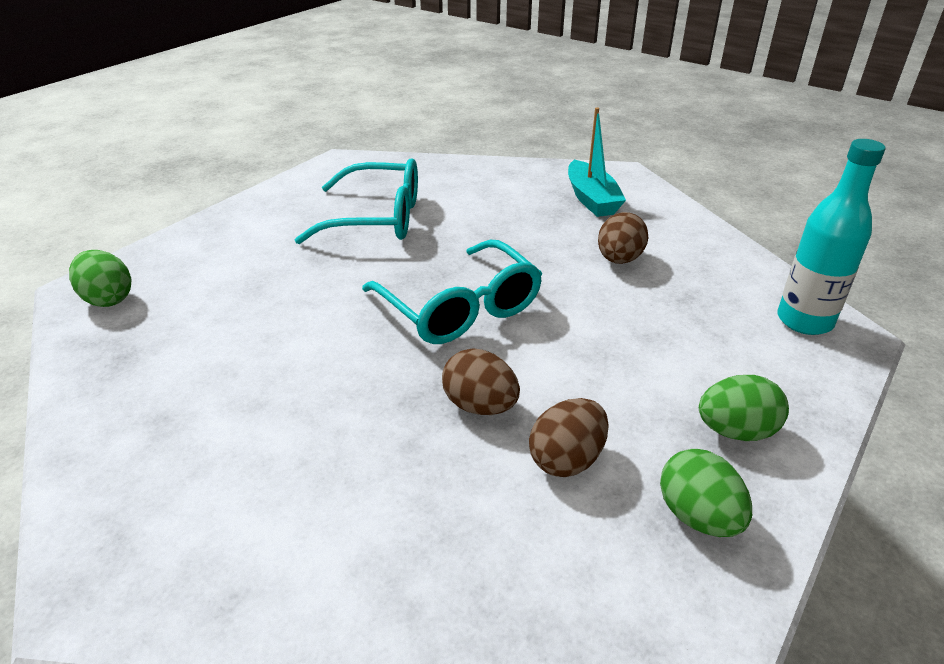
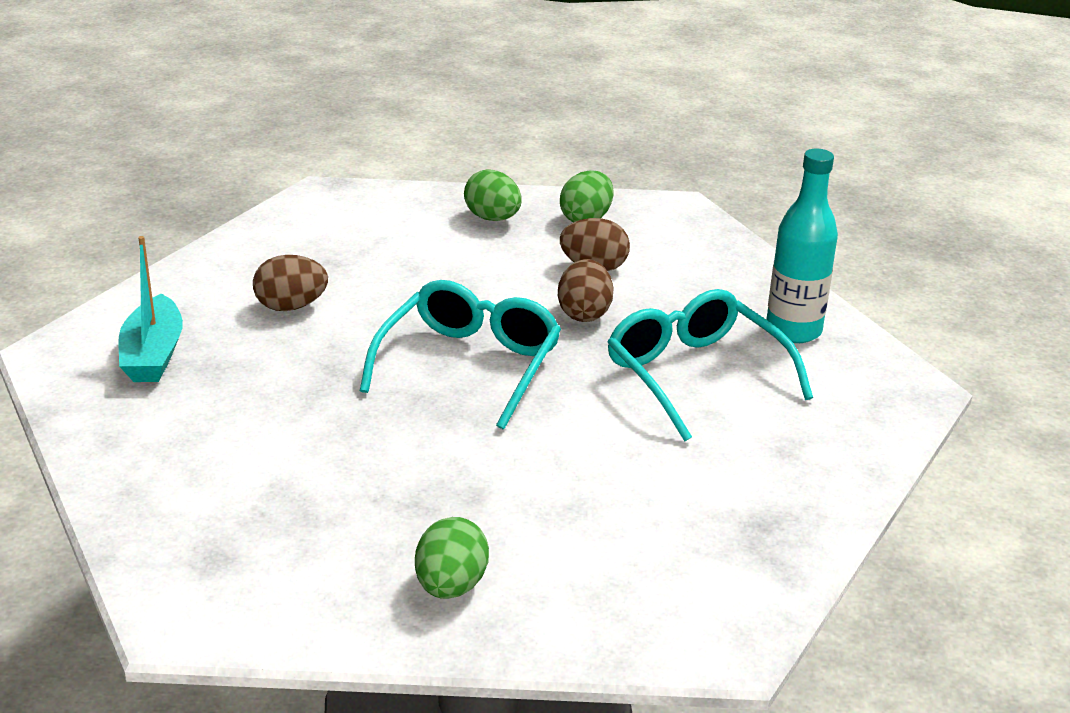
camera: 125 degrees left, 5 degrees down
(108, 299) = (713, 605): green egg -> green egg (451, 586)
(377, 218) = (340, 493): turquoise glasses -> turquoise glasses (695, 375)
(591, 199) = (153, 355): turquoise boat -> turquoise boat turned 135 degrees clockwise
(804, 321) = (318, 210): turquoise bottle -> turquoise bottle (793, 331)

